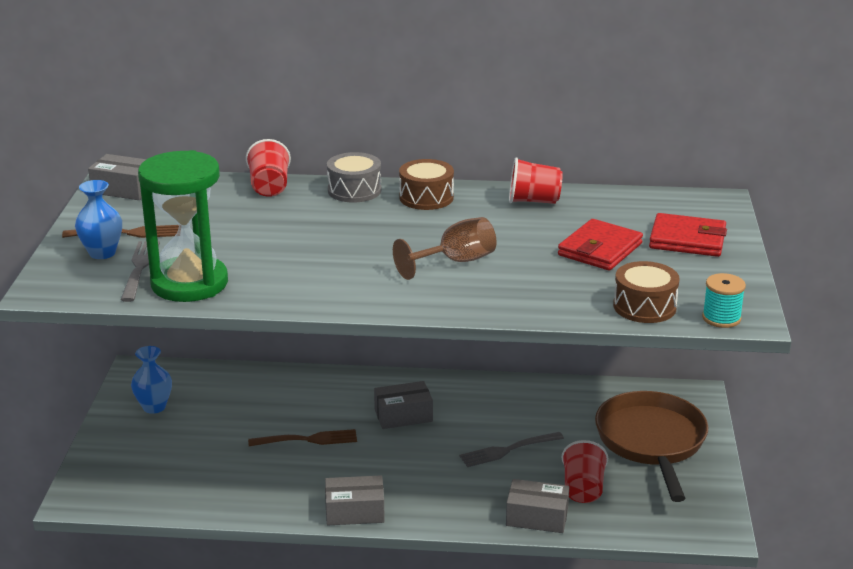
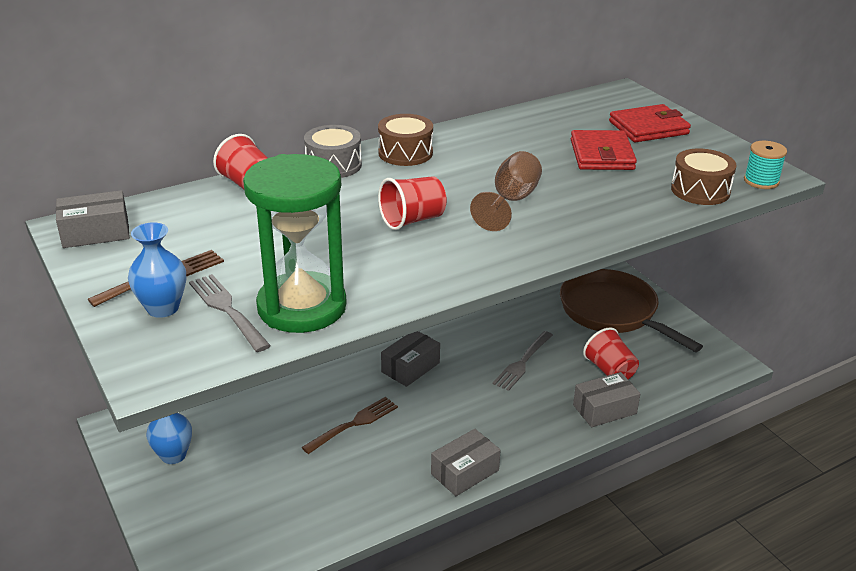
camera: 35 degrees left, 5 degrees up
(533, 201) = (495, 130): red cup -> red cup (412, 220)

